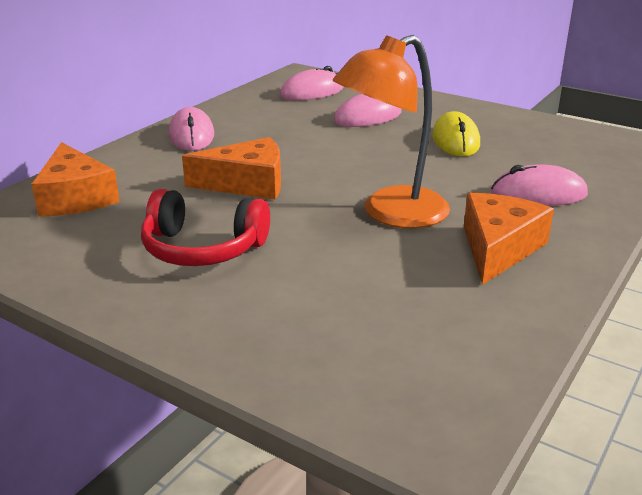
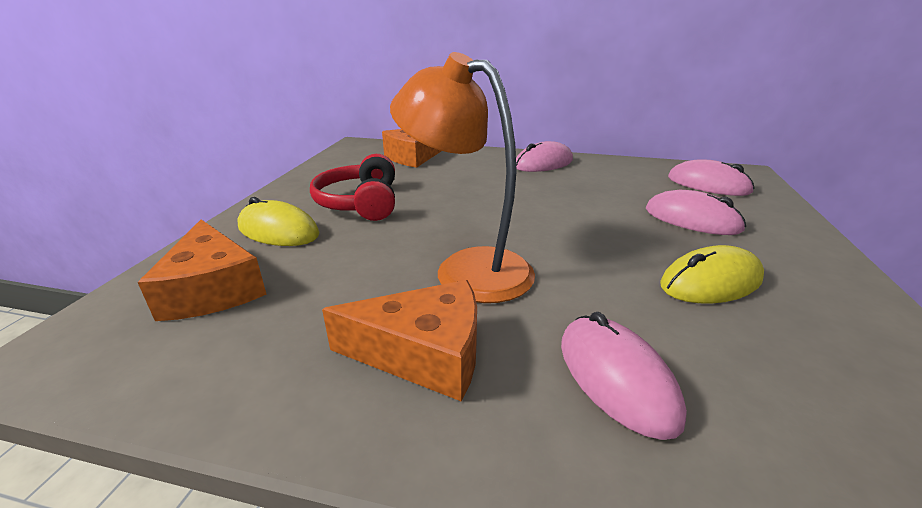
camera: 70 degrees right, 0 degrees up
(239, 306) = (278, 231): none -> yellow mouse
(247, 184) = (476, 196): orange cheese -> orange cheese (212, 289)

